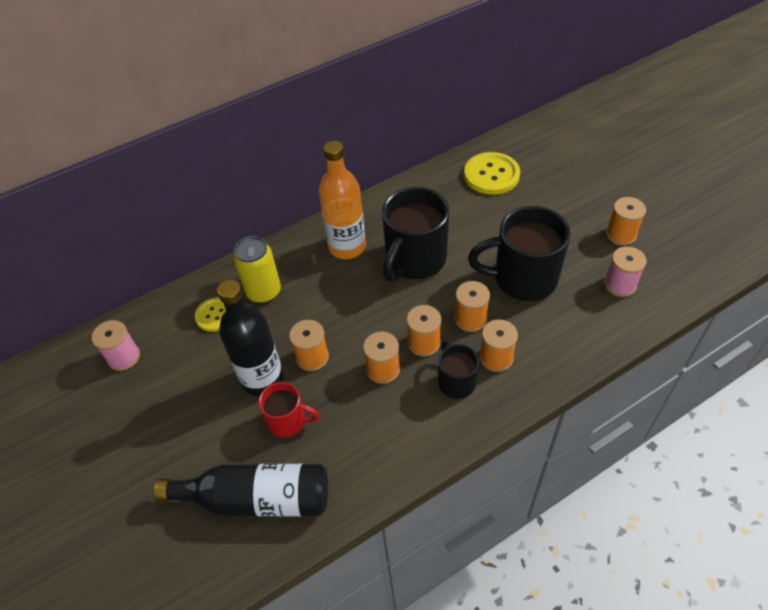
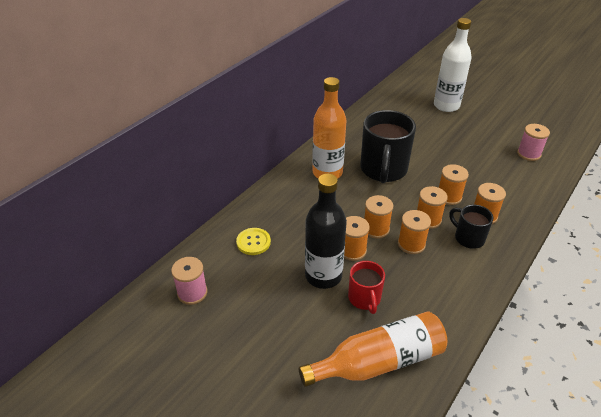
camera: 25 degrees left, 10 degrees down
(257, 499) = (378, 361): black bottle -> orange bottle
(263, 291) = (282, 216): yellow can -> none
(288, 421) = (364, 299): red mug -> red mug turned 90 degrees clockwise
(491, 175) = (399, 108): yellow button -> none
(522, 278) = (465, 164): black mug -> none
(557, 184) = (446, 106): none -> white bottle
(621, 234) = (507, 126): orange spool -> orange spool (376, 229)

